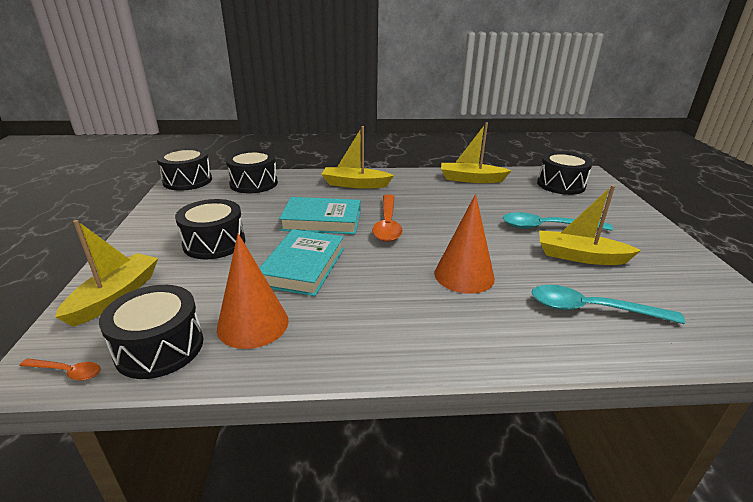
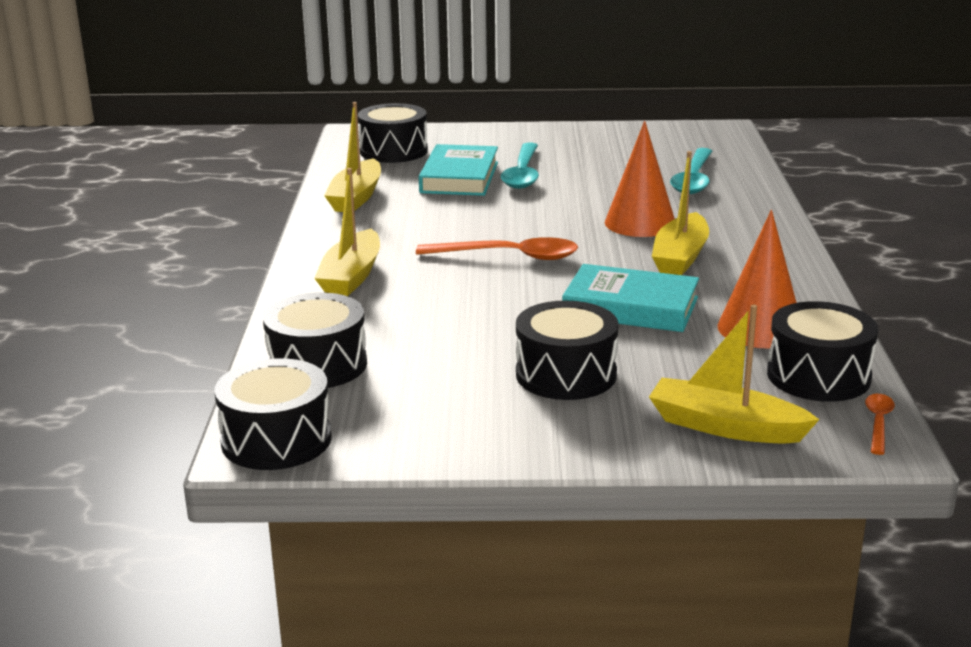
camera: 85 degrees left, 5 degrees down
(322, 221) = (492, 299): turquoise book -> turquoise book (459, 177)
(580, 256) = (594, 169): yellow boat -> yellow boat (680, 257)

